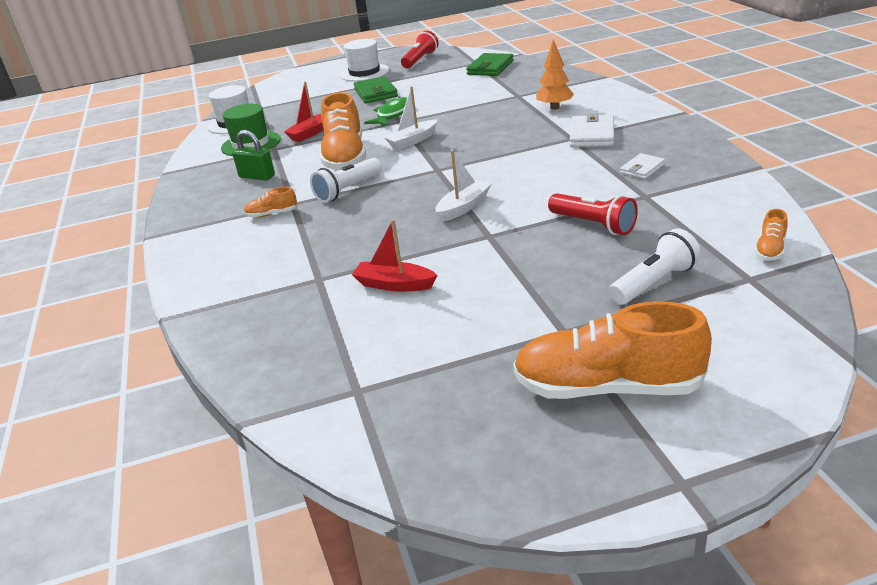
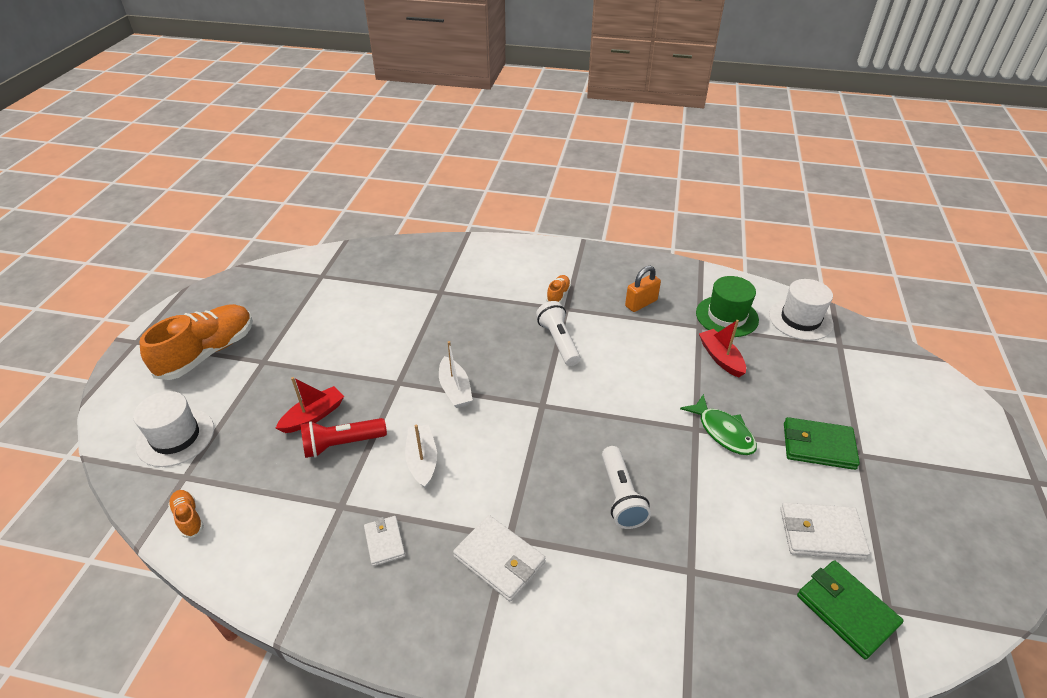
camera: 115 degrees right, 10 degrees up
(257, 176) = (641, 303): green padlock -> orange padlock
(345, 157) = (632, 361): orange shoe -> none
(364, 73) = (924, 467): white hat -> white hat (176, 437)
(394, 284) = (394, 318): red boat -> red boat (313, 416)
(412, 141) = (628, 416): white boat -> white boat (422, 460)
(420, 60) = (953, 549): red flashlight -> none
(447, 80) = (821, 533): none -> white wallet
(554, 107) = (613, 581): orange tree -> none
(654, 283) = (245, 427): white flashlight -> white flashlight (621, 496)

